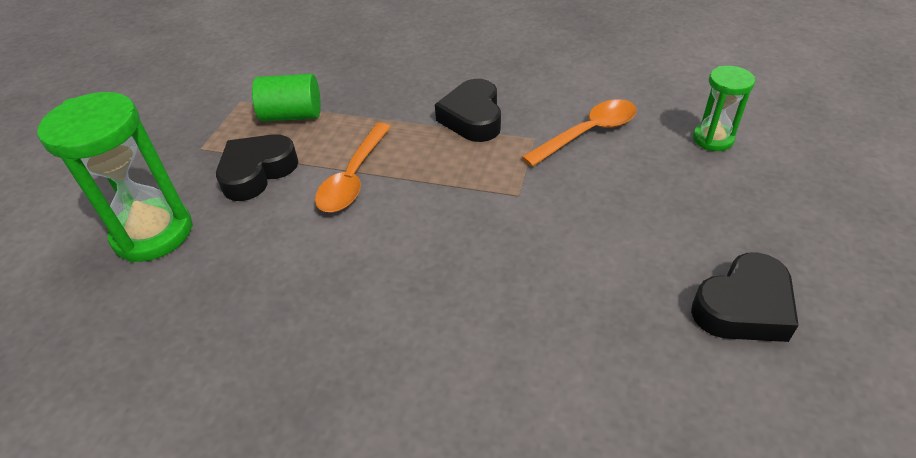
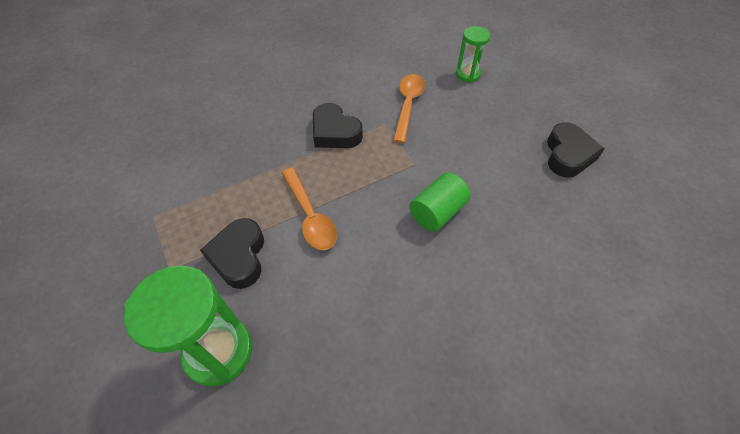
camera: 45 degrees left, 10 degrees up
(292, 115) = (210, 202): green cylinder -> green cylinder (437, 212)

